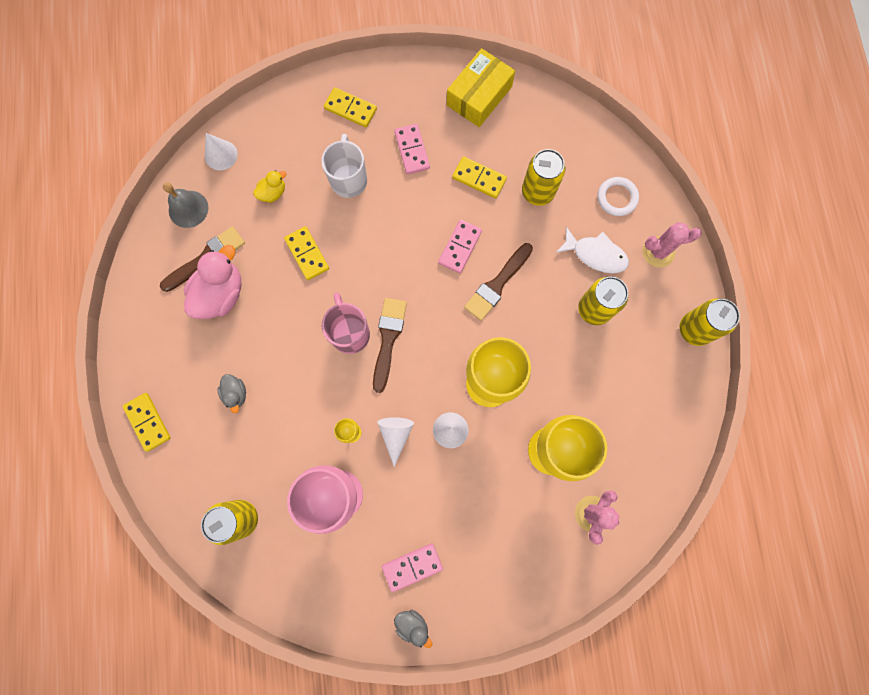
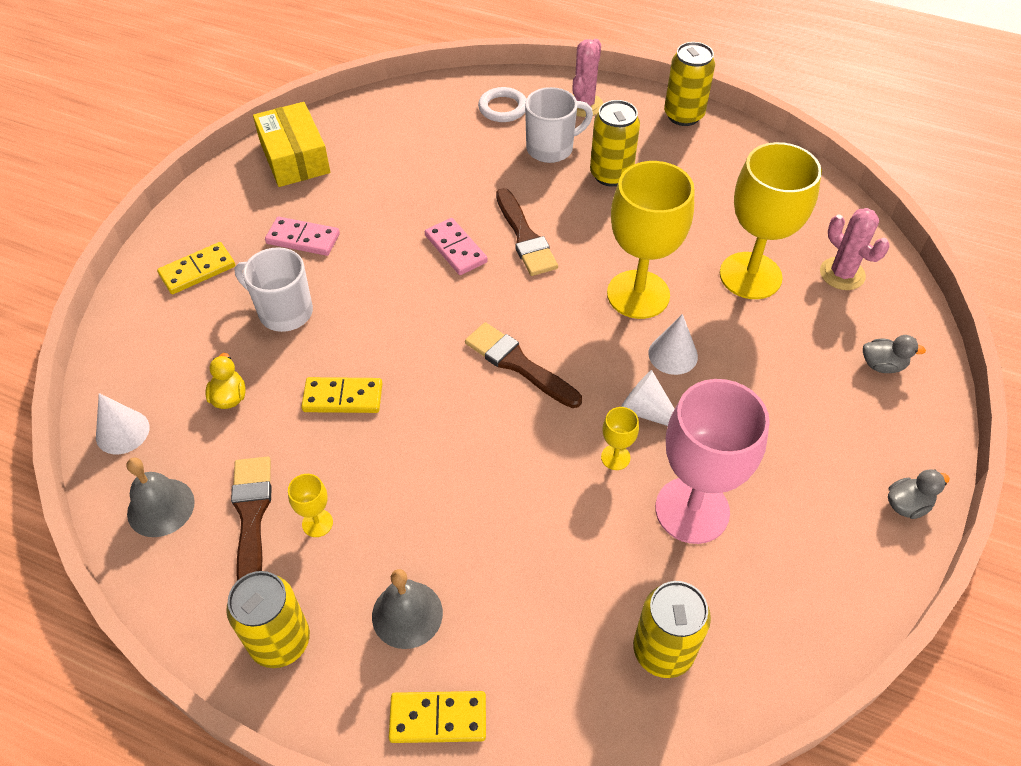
camera: 60 degrees left, 25 degrees down
(194, 373) = (407, 614): none -> grey bell
(221, 294) = (317, 523): pink duck -> yellow goblet
(236, 394) = (474, 571): grey duck -> grey duck (882, 365)
(350, 333) = (482, 399): pink mug -> none
(412, 567) = (830, 471): pink domino -> none
(479, 179) = (389, 198): yellow domino -> none
(537, 192) = (446, 160): yellow can -> yellow can (280, 641)
(595, 254) = (551, 148): white fish -> white mug

